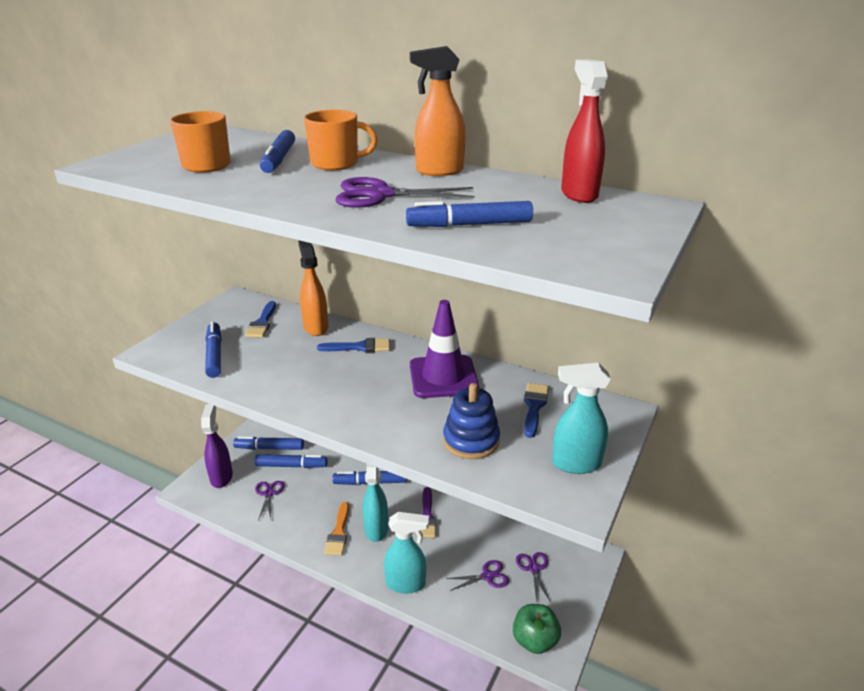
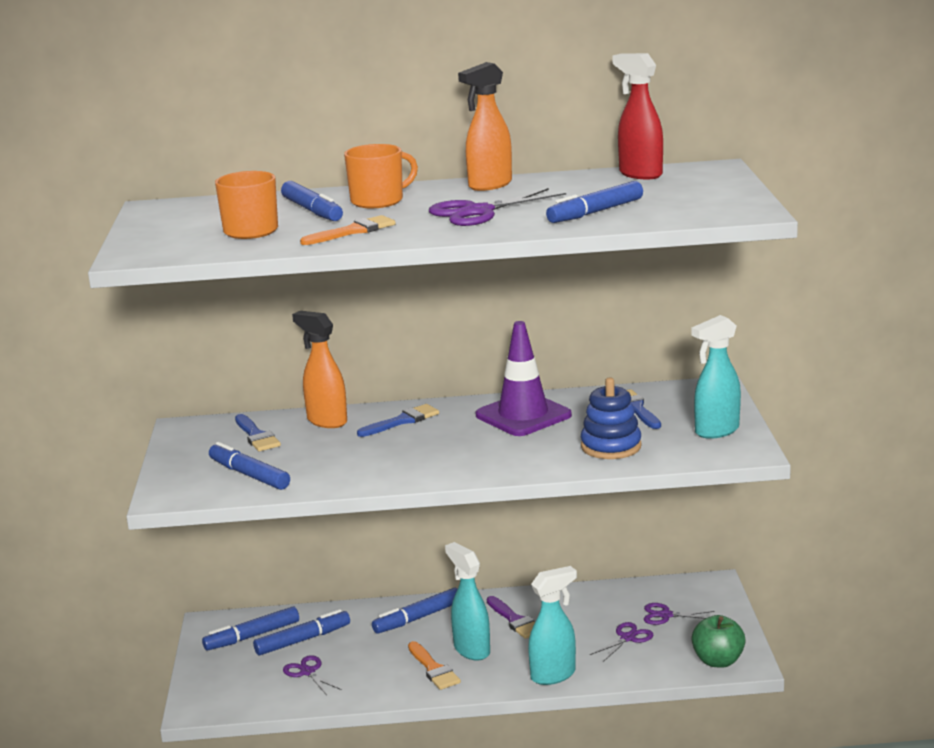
camera: 30 degrees left, 10 degrees down
(221, 477) = (226, 681): purple spray bottle -> none
(262, 186) = (353, 231): none -> orange brush
(533, 569) = (666, 615): purple scissors -> purple scissors turned 45 degrees counterclockwise

